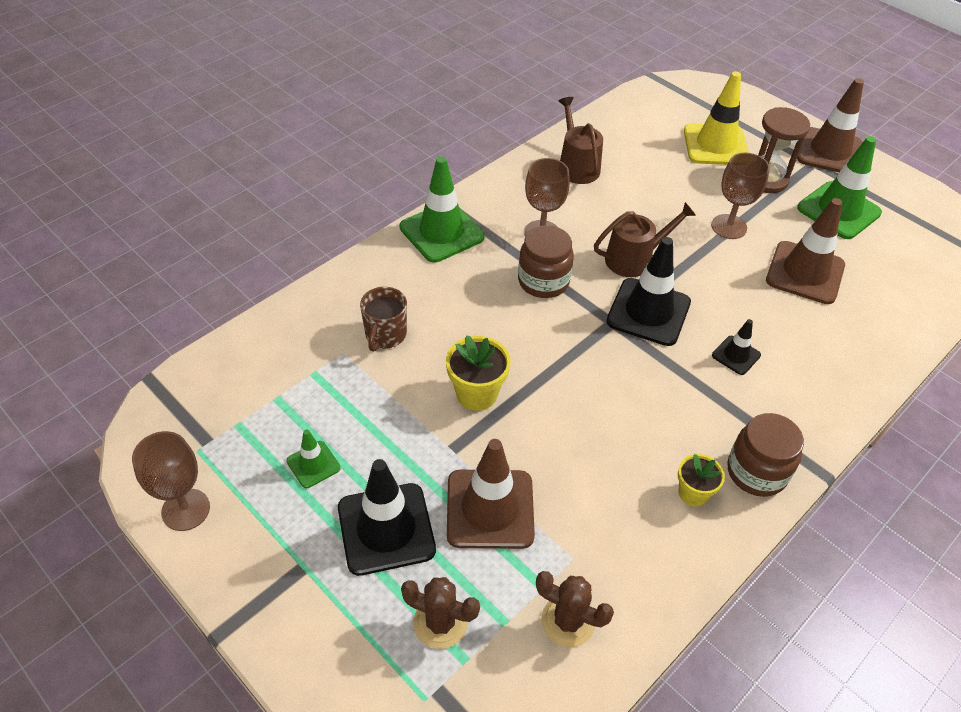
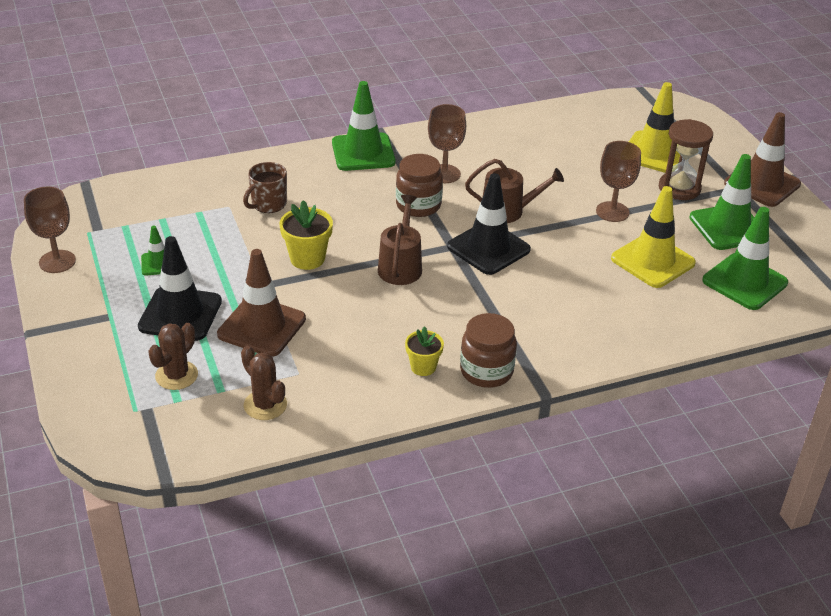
camera: 25 degrees right, 10 degrees down
(440, 623) = (176, 375): brown cactus -> brown cactus turned 75 degrees clockwise
(577, 166) = (514, 137): brown watering can -> brown watering can (400, 266)
(736, 355) = (538, 296): black traffic cone -> none
(805, 273) = (652, 261): brown traffic cone -> yellow traffic cone
(897, 269) = (744, 282): none -> green traffic cone

